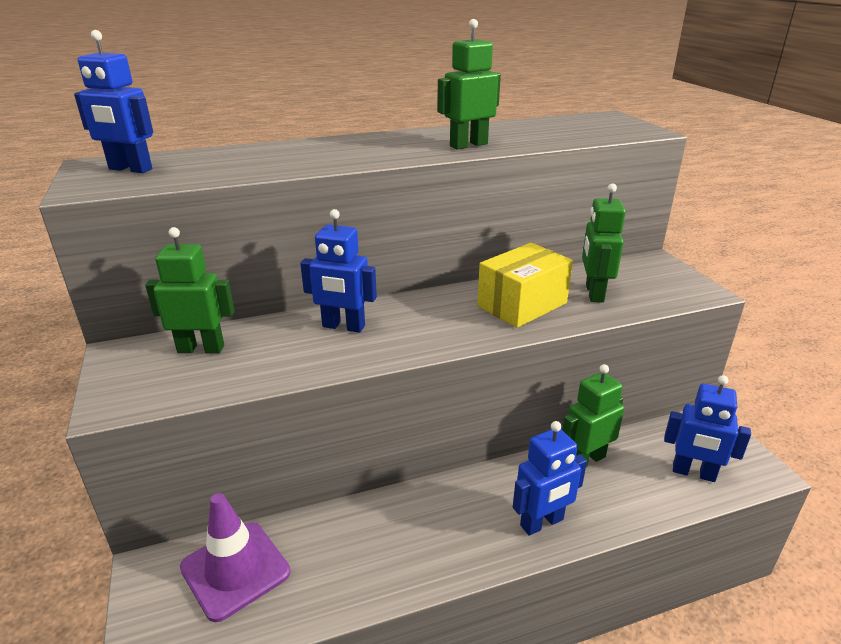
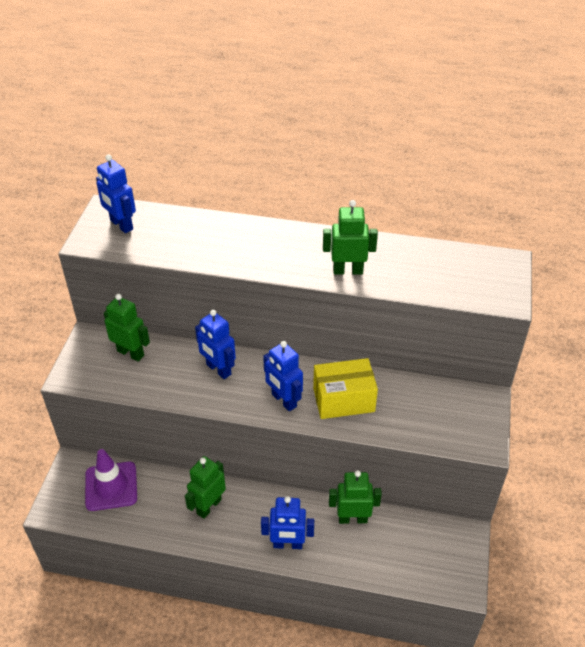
camera: 30 degrees right, 15 degrees up
(594, 293) = (403, 411): green robot -> green robot (209, 506)
(693, 473) = (414, 563): blue robot -> blue robot (283, 400)

